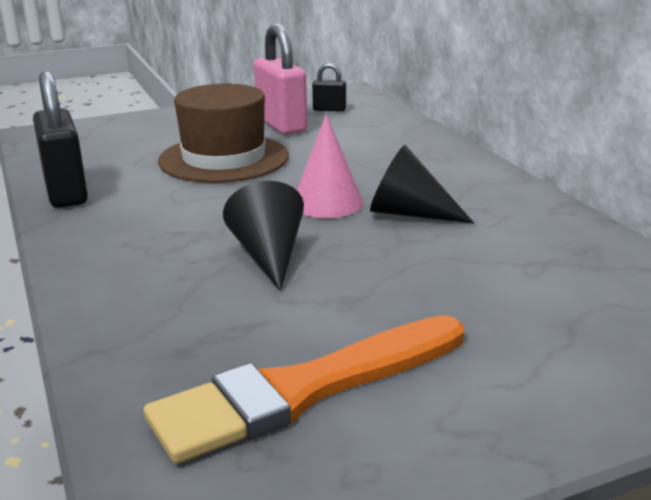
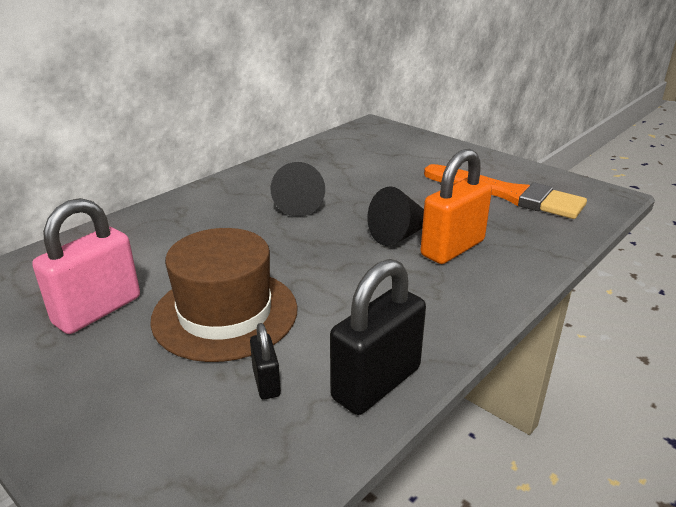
camera: 115 degrees left, 5 degrees up
(199, 279) = (452, 248): none -> orange padlock
(327, 203) = (301, 234): pink cone -> none
(329, 109) = (30, 293): black padlock -> black padlock (266, 382)

